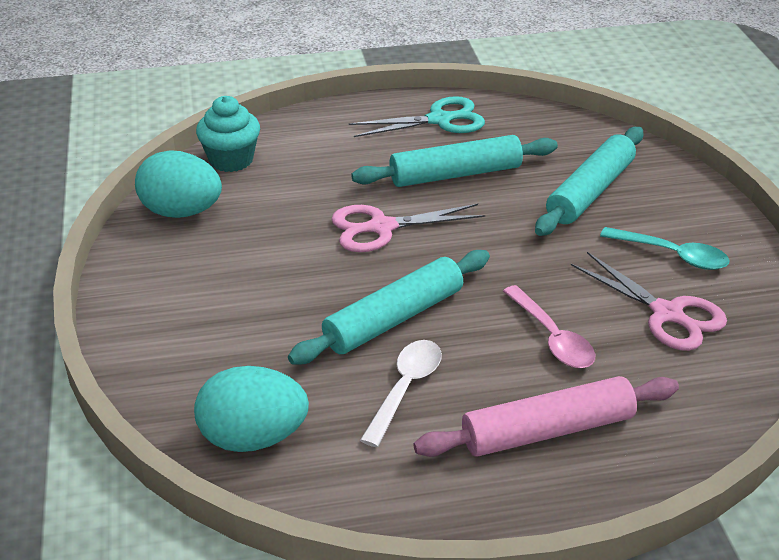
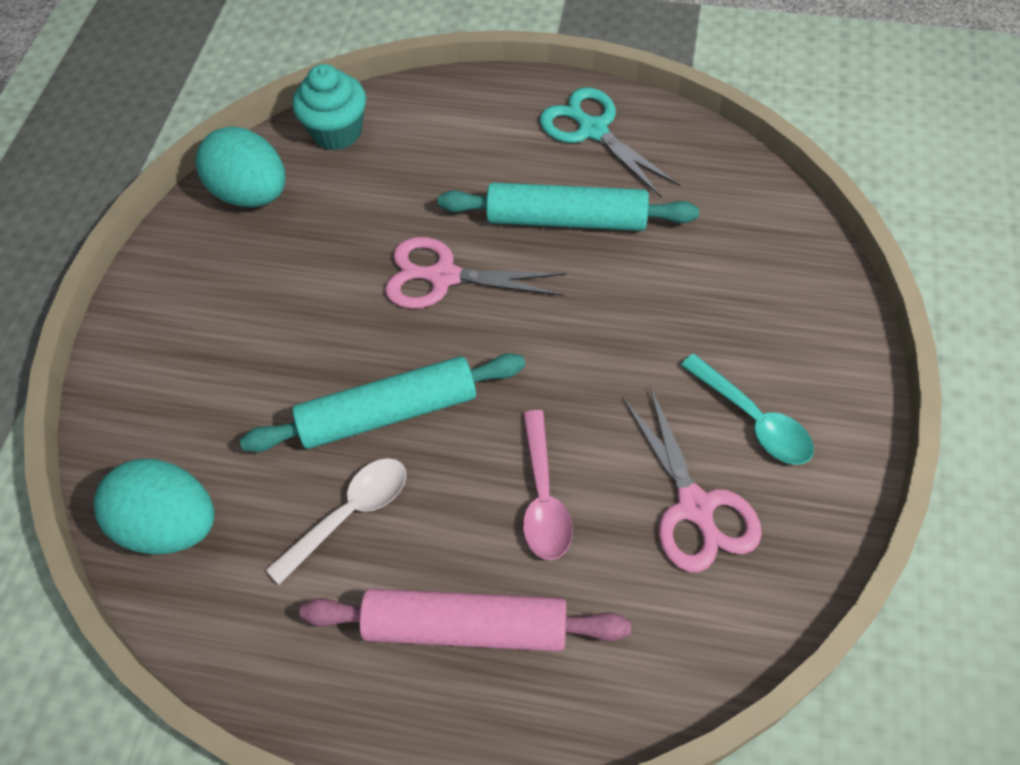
camera: 25 degrees right, 20 degrees up
(439, 120) = (593, 130): turquoise scissors -> turquoise scissors turned 135 degrees counterclockwise
(590, 192) = (709, 291): turquoise rolling pin -> none

